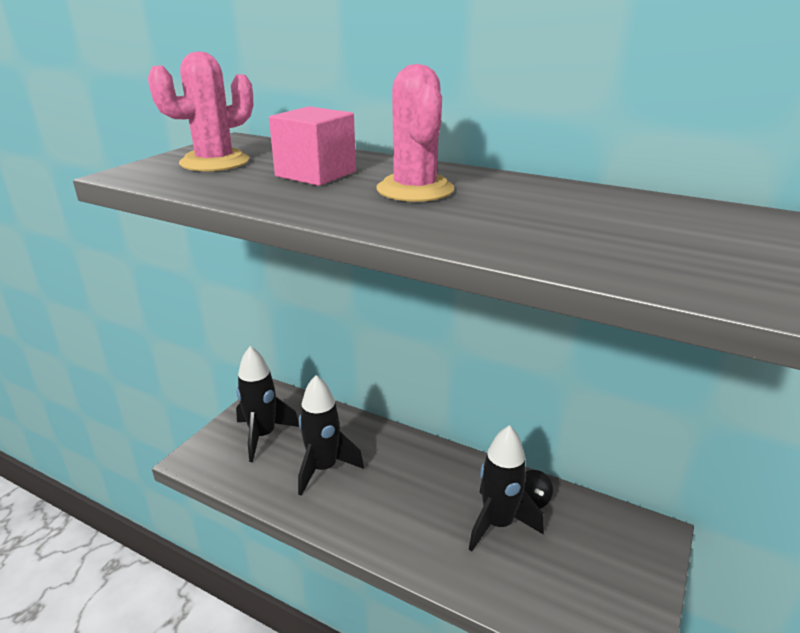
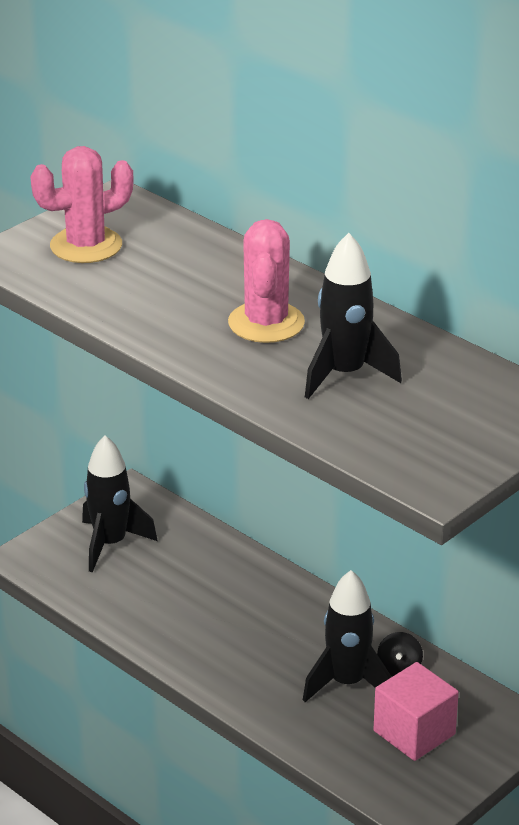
camera: 15 degrees right, 5 degrees up
(315, 174) = (181, 282): pink cube -> pink cube (414, 732)
(323, 468) = (172, 593): black rocket -> black rocket (344, 374)

